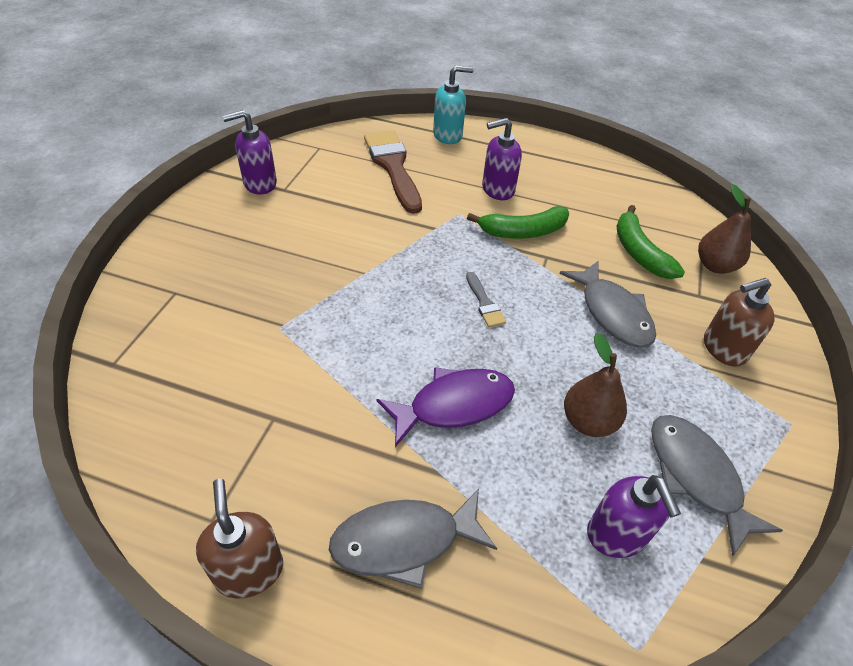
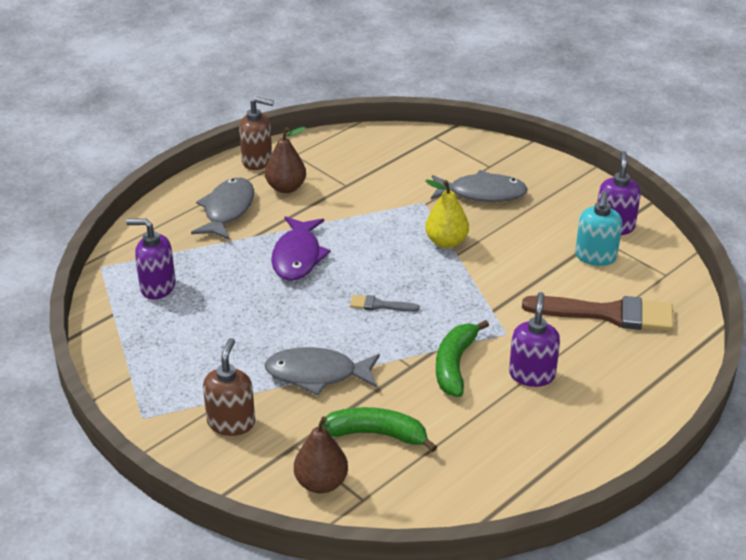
camera: 120 degrees right, 10 degrees down
(348, 286) = (446, 242): none -> yellow pear
(448, 135) = (657, 375): turquoise soap dispenser -> turquoise soap dispenser (595, 257)
(588, 421) = (235, 311): brown pear -> brown pear (286, 188)
(696, 476) = (156, 341): grey fish -> grey fish (482, 193)

